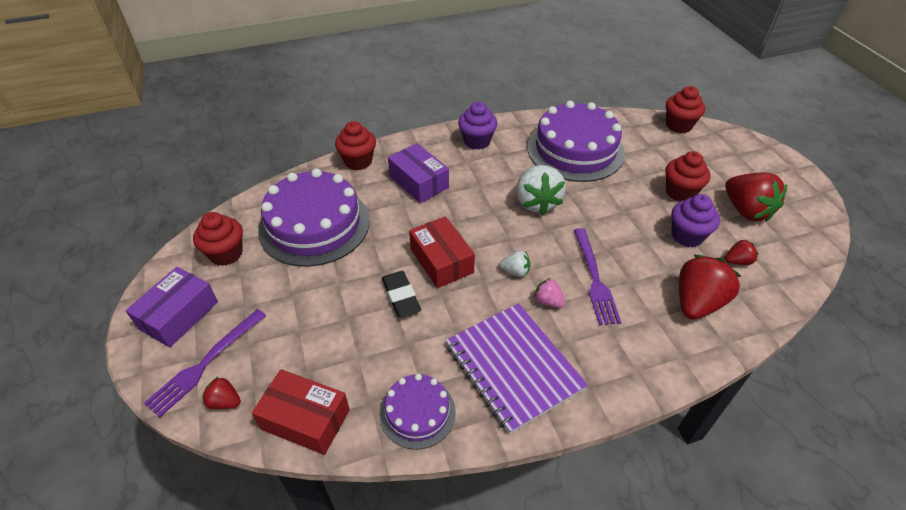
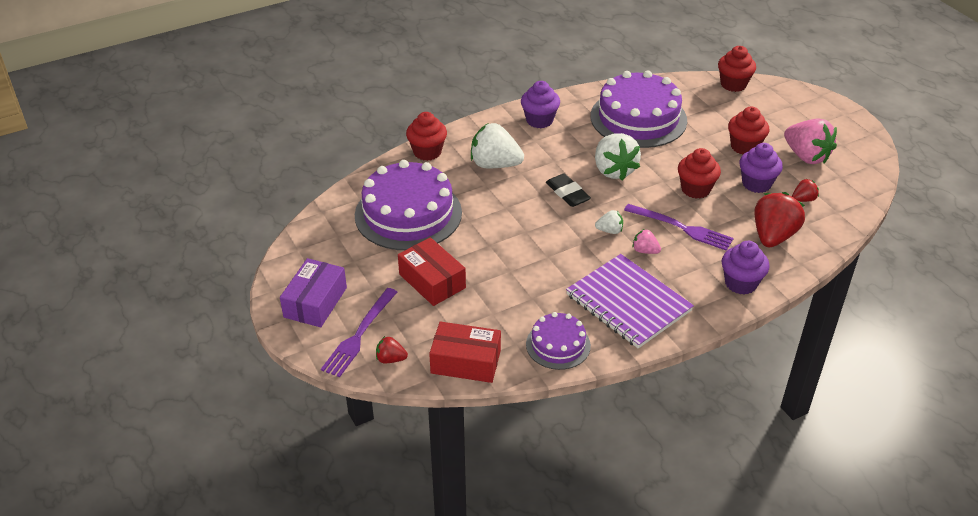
camera: 10 degrees left, 5 degrees down
(226, 254) = (334, 248): red cupcake -> red cupcake (695, 189)
(401, 296) = (513, 263): black eraser -> black eraser (567, 193)
(419, 182) = (495, 164): purple box -> white strawberry
(441, 261) = (540, 230): red box -> red box (432, 281)
(594, 278) = (681, 228): purple fork -> purple fork turned 45 degrees counterclockwise
(650, 359) = (740, 283): none -> purple cupcake
(746, 211) = (806, 156): red strawberry -> pink strawberry

